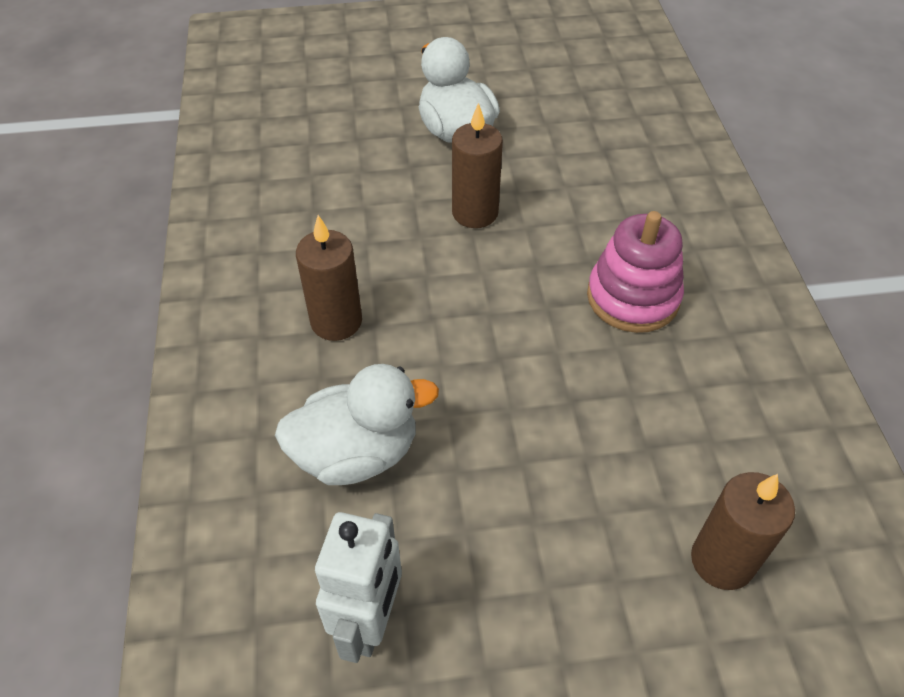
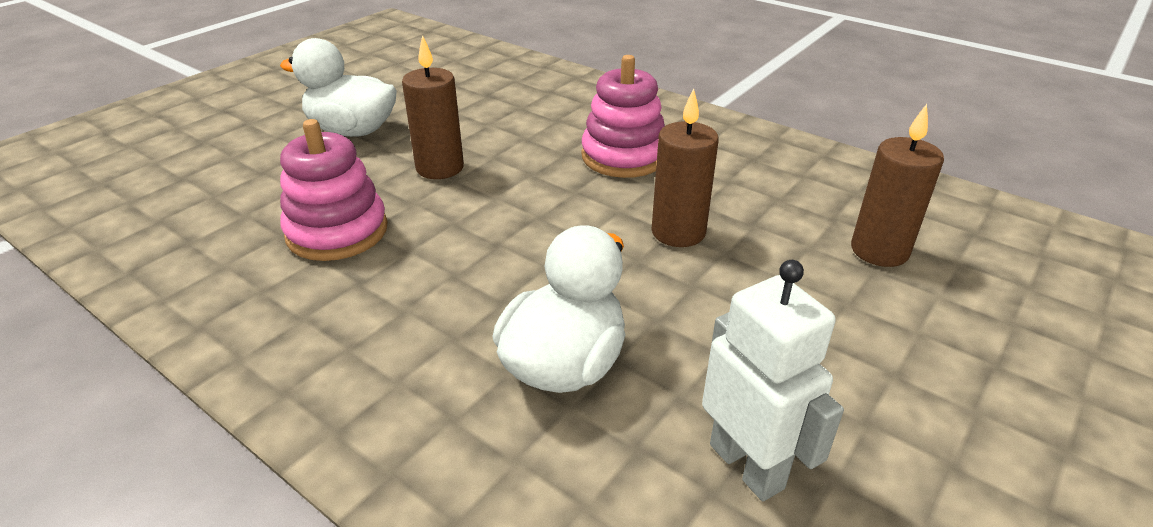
camera: 45 degrees left, 15 degrees down
(336, 321) = (415, 292): brown candle -> brown candle (678, 232)
(346, 231) = (337, 232): none -> pink stacking toy

